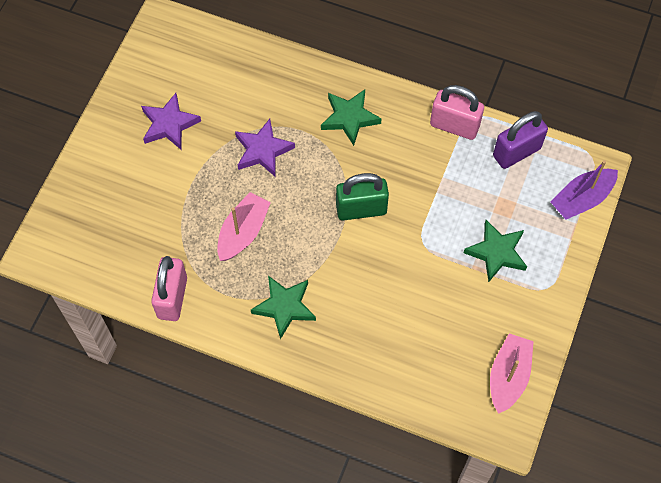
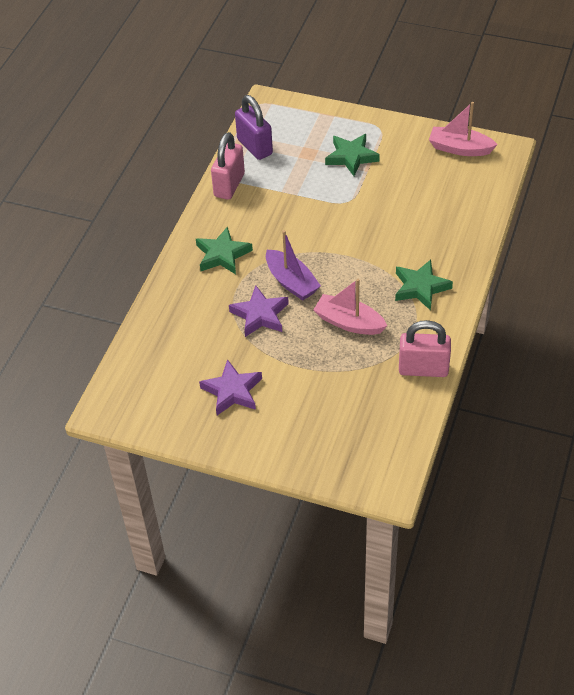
camera: 90 degrees left, 15 degrees down
(361, 209) = (318, 242): green padlock -> none
(582, 199) = (297, 109): purple boat -> purple boat (291, 282)

